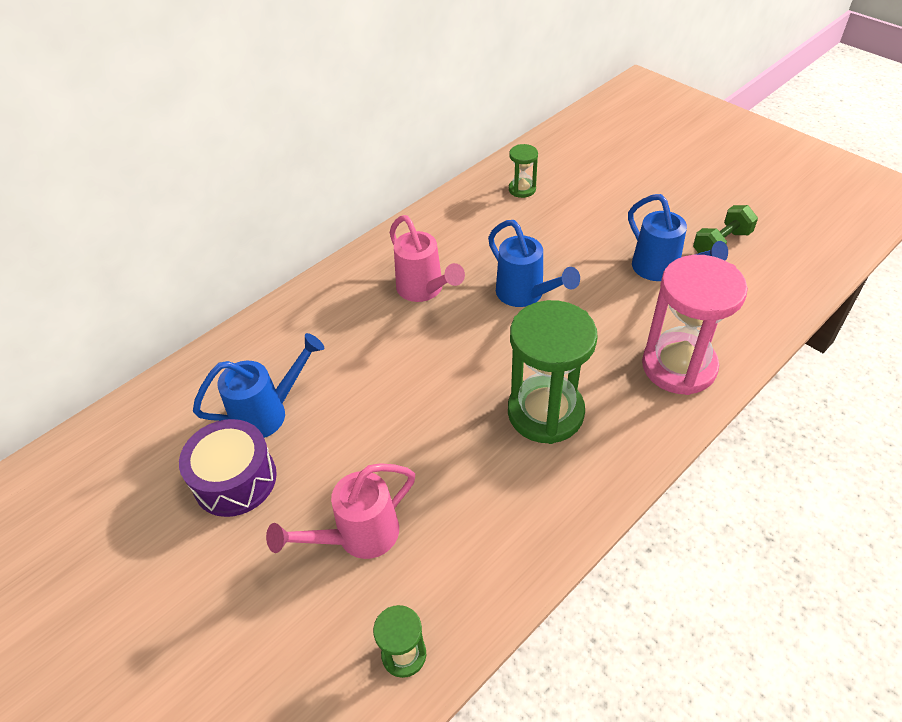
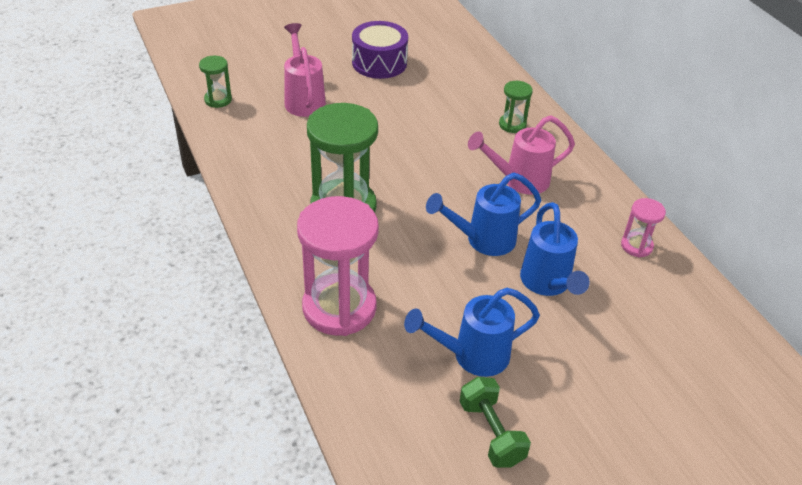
camera: 105 degrees right, 5 degrees down
(269, 412) = (427, 82): blue watering can -> blue watering can (548, 284)
(473, 206) = (636, 246): none -> pink hourglass
(522, 189) = (657, 294): green hourglass -> green hourglass (512, 125)

